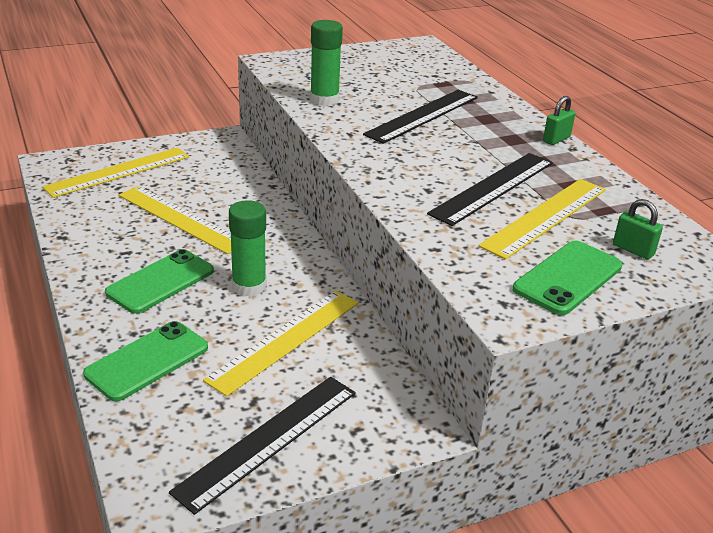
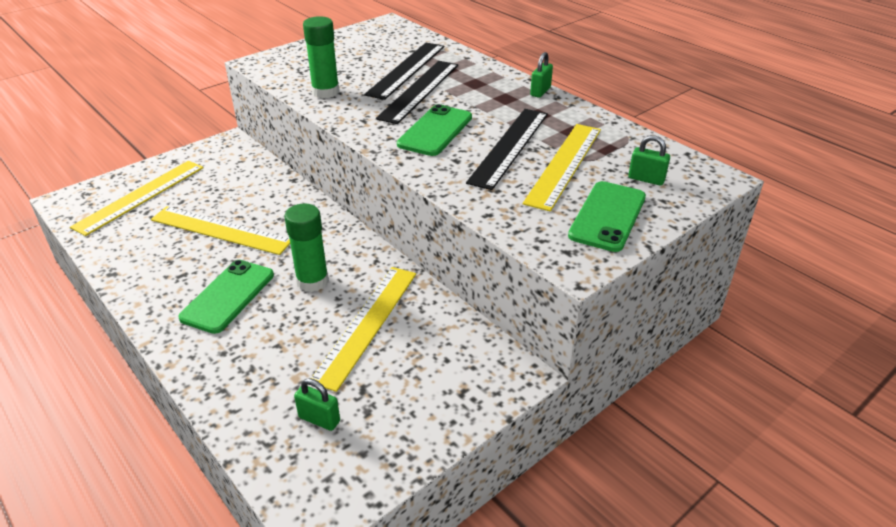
camera: 15 degrees left, 5 degrees up
(147, 361) = (248, 377): green phone -> green phone (435, 131)
(198, 418) = (319, 419): none -> green padlock
(269, 440) = (392, 422): black ruler -> black ruler (407, 70)

